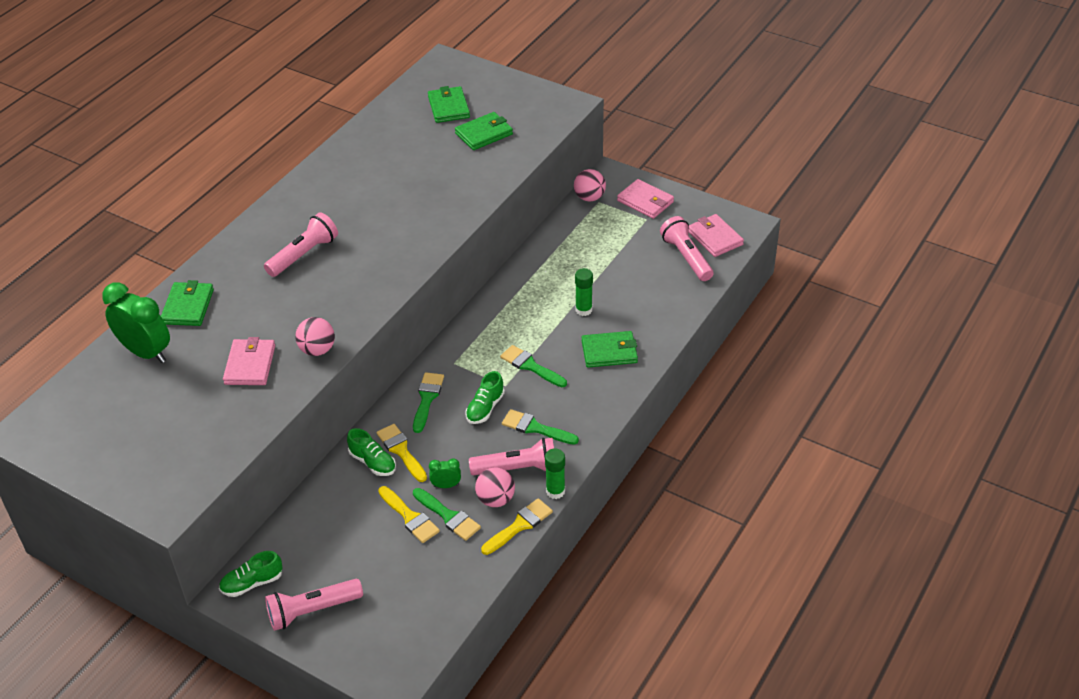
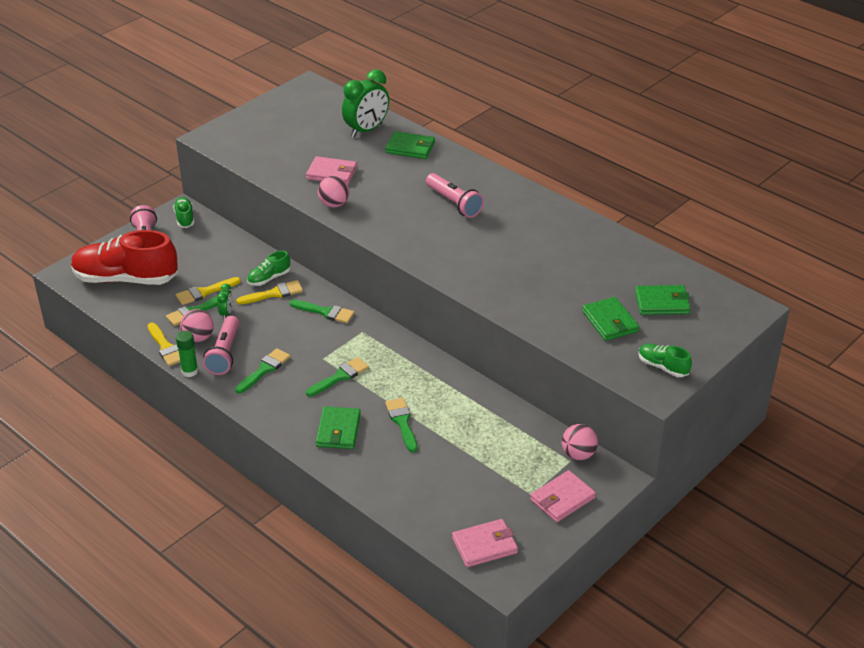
camera: 100 degrees right, 5 degrees down
(395, 607) = (126, 279): none -> red shoe
(485, 408) = (300, 343): green shoe -> green shoe (663, 367)
(583, 310) = (402, 422): green glue stick -> green brush
(686, 257) = (458, 514): pink flashlight -> none

